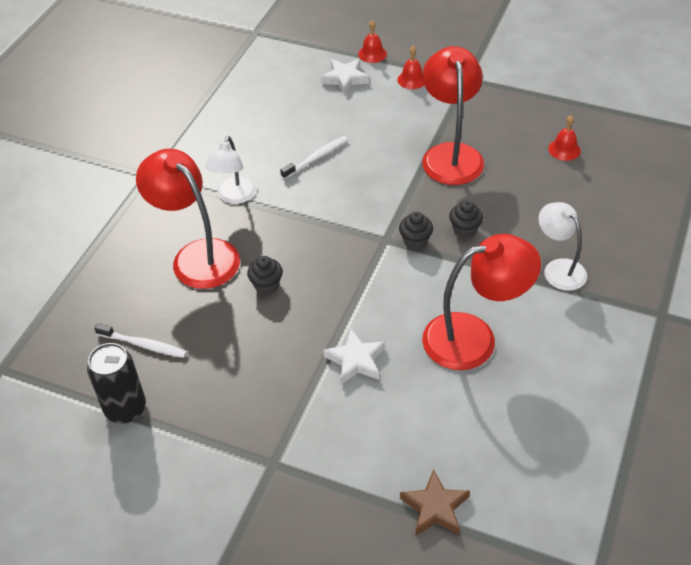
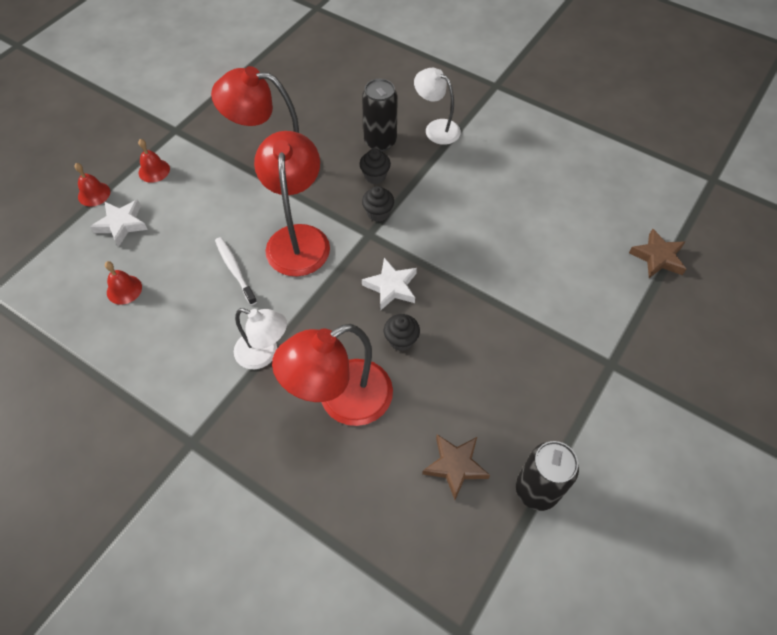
camera: 80 degrees left, 10 degrees up
(143, 345) = (455, 466): white toothbrush -> brown star
(355, 360) = (507, 283): white star -> white star (391, 287)
(474, 338) = (497, 197): red lamp -> red lamp (298, 238)
(516, 225) = (380, 142): none -> black can
(559, 268) = (436, 128): white lamp -> white lamp turned 60 degrees clockwise
(564, 149) = (302, 90): red bell -> red bell (124, 289)

